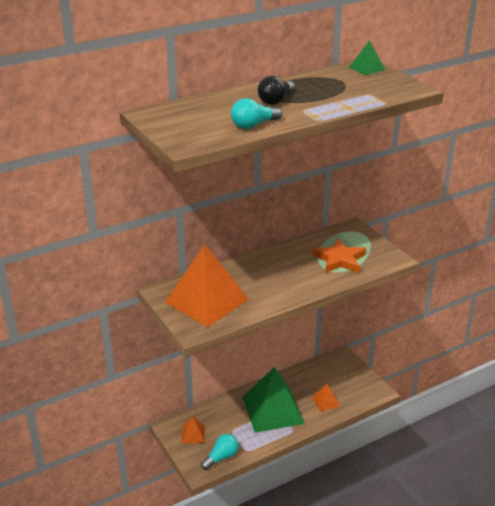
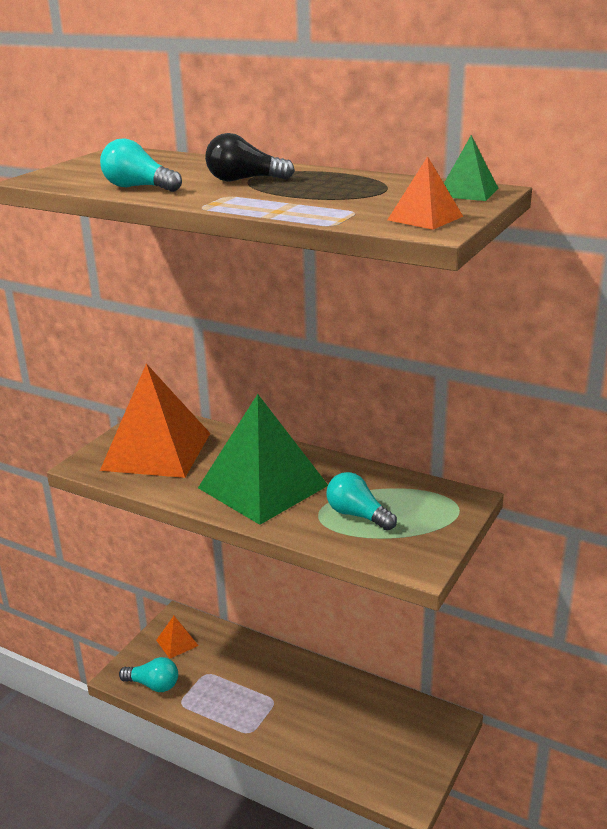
camera: 60 degrees right, 5 degrees down
(273, 410) = (273, 695): green pyramid -> green pyramid (262, 486)
(325, 401) = (334, 743): orange pyramid -> orange pyramid (425, 218)
(339, 259) = (357, 515): orange star -> turquoise light bulb

